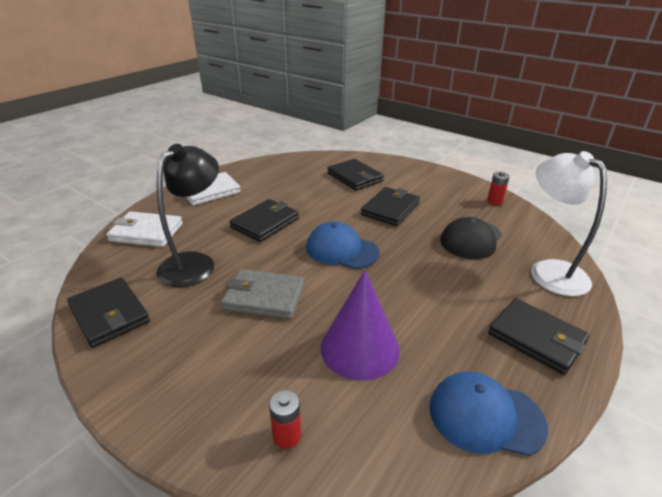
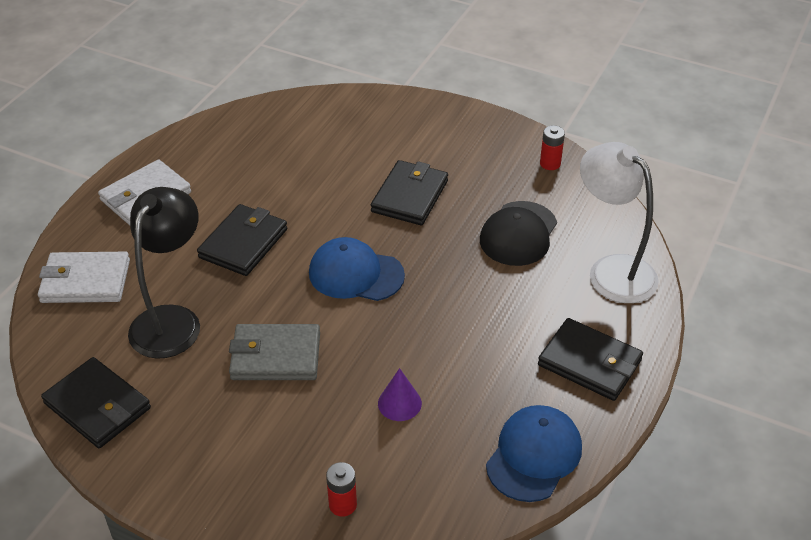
camera: 10 degrees left, 10 degrees up
(355, 177) = (351, 141): black wallet -> none
(360, 348) = (399, 403): purple cone -> purple cone, size x0.50
(485, 416) = (534, 455): blue cap -> blue cap turned 120 degrees clockwise

